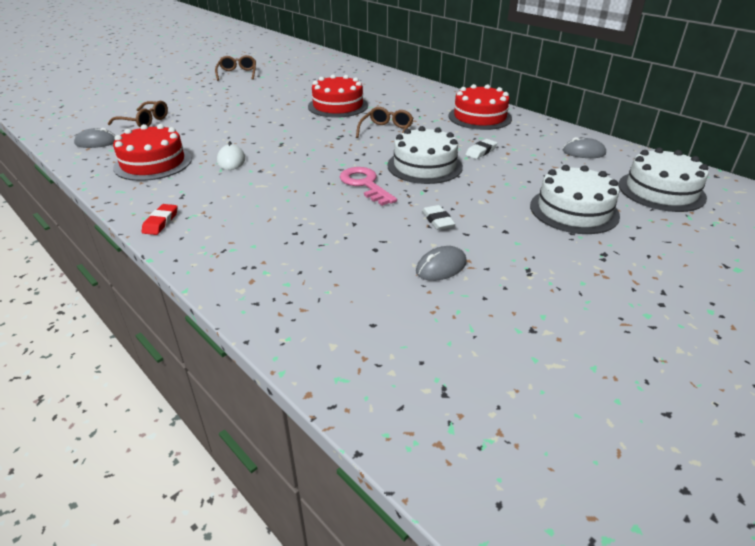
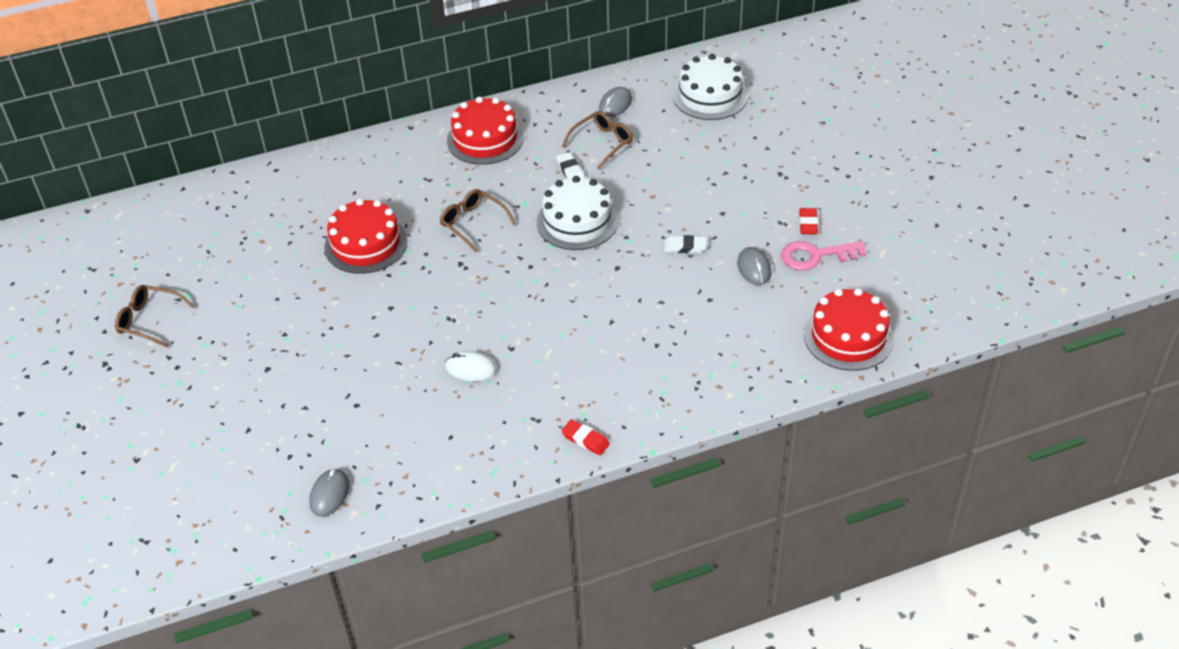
camera: 65 degrees left, 10 degrees up
(144, 121) = (284, 442): brown glasses -> brown glasses (602, 143)
(153, 163) = (434, 439): red cake -> red cake (848, 336)
(365, 184) = (591, 275): pink key -> pink key (816, 256)
(545, 290) = (808, 224): none -> red eraser
(574, 210) = (713, 160): white cake -> none

